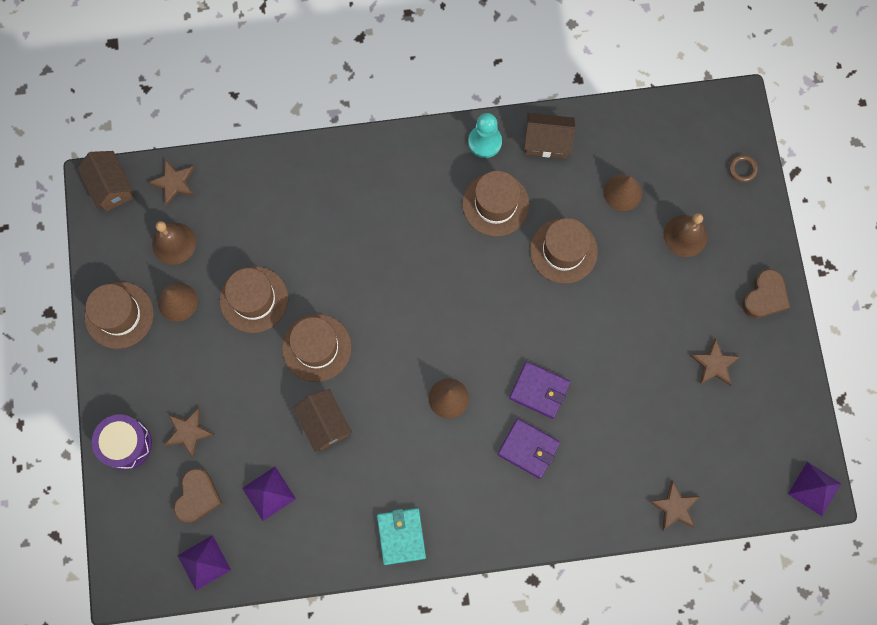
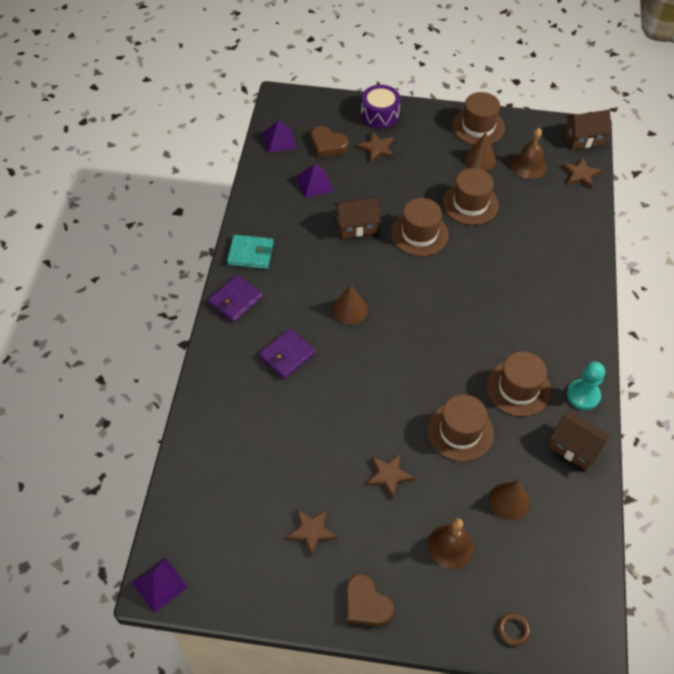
camera: 105 degrees right, 20 degrees down
(539, 390) = (334, 377): purple wallet -> purple wallet (235, 300)
(547, 142) = (574, 448): brown house -> brown house turned 75 degrees counterclockwise
(674, 507) = (193, 454): brown star -> brown star (388, 475)

